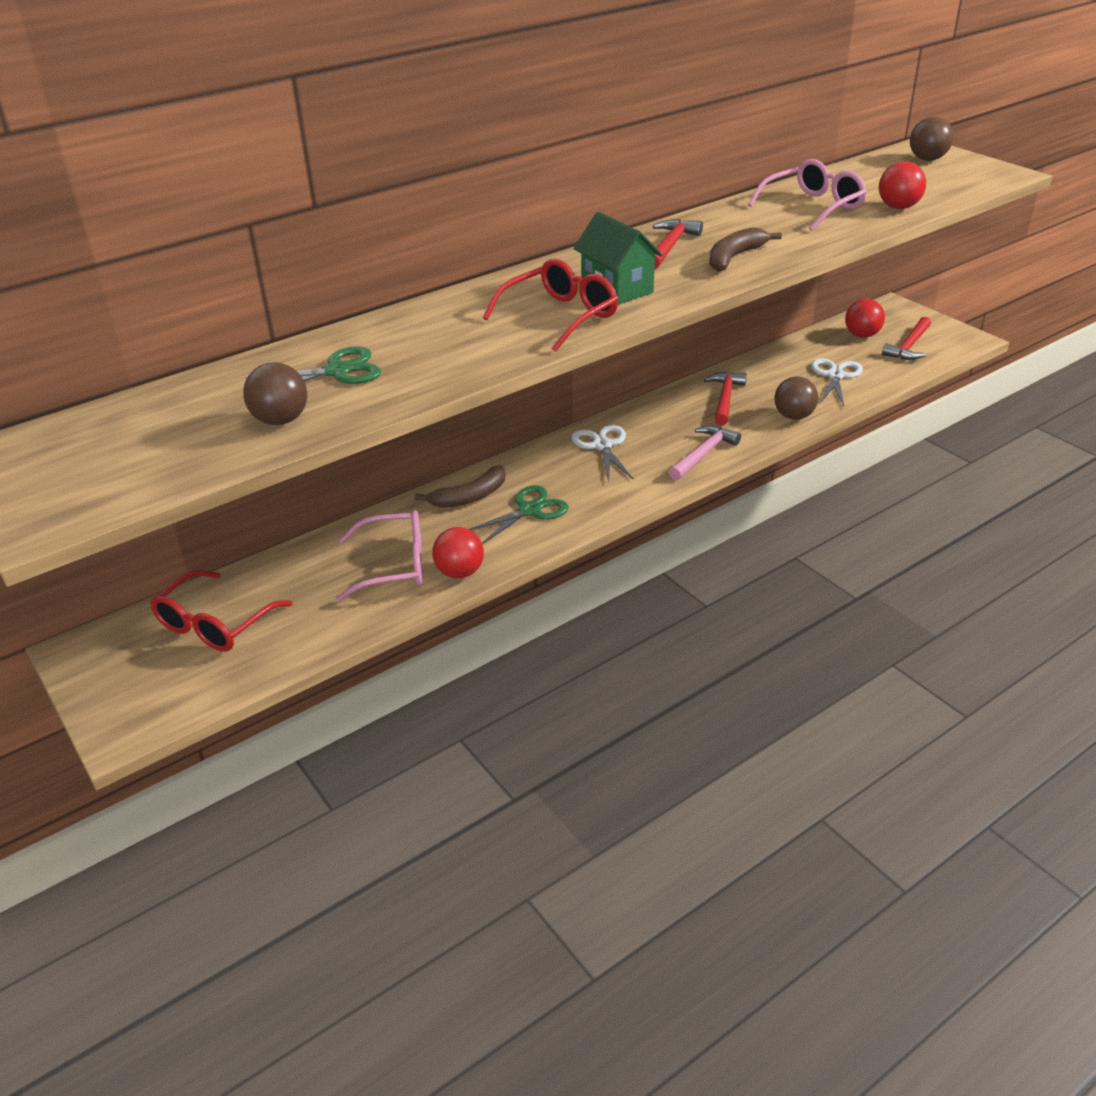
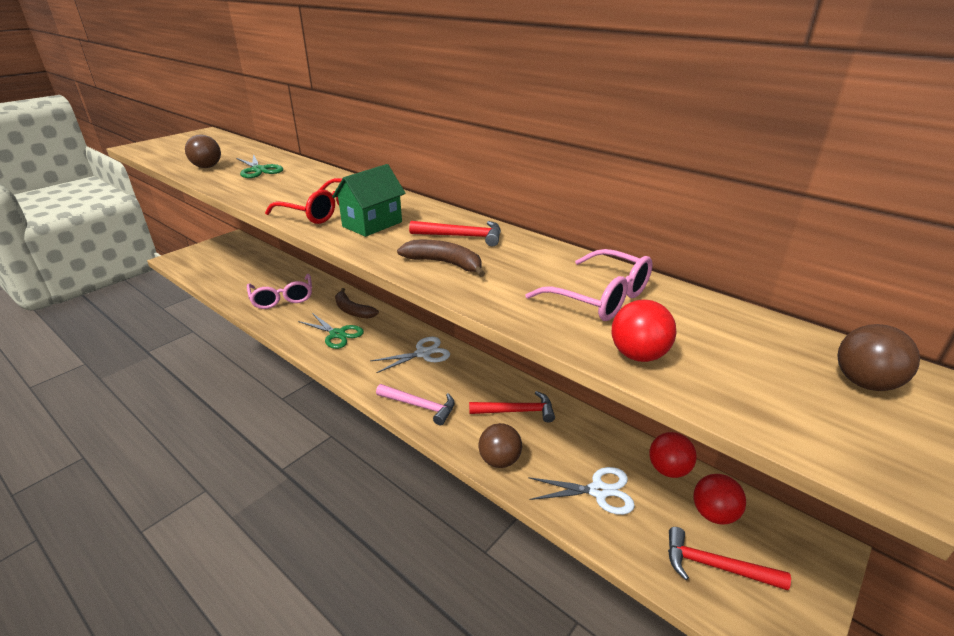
camera: 75 degrees right, 5 degrees down
(214, 624) = (242, 262): red glasses -> none
(460, 572) = (272, 319): red ball -> red ball (668, 470)

